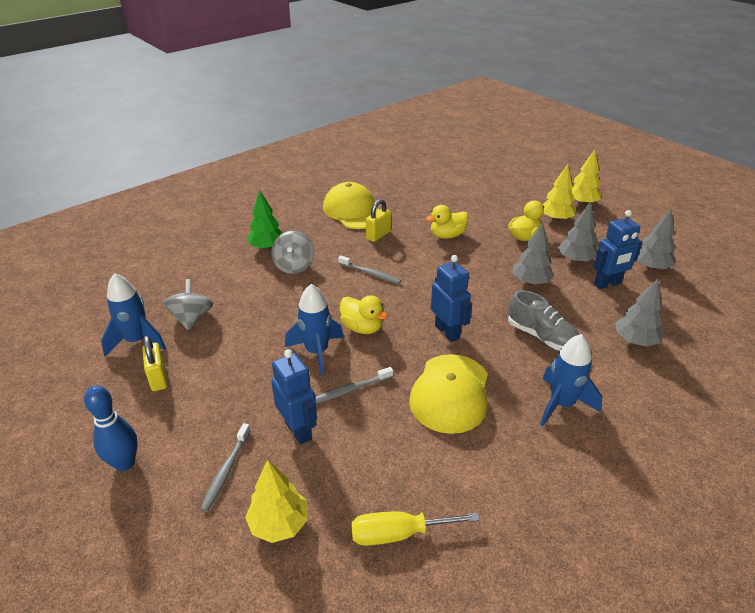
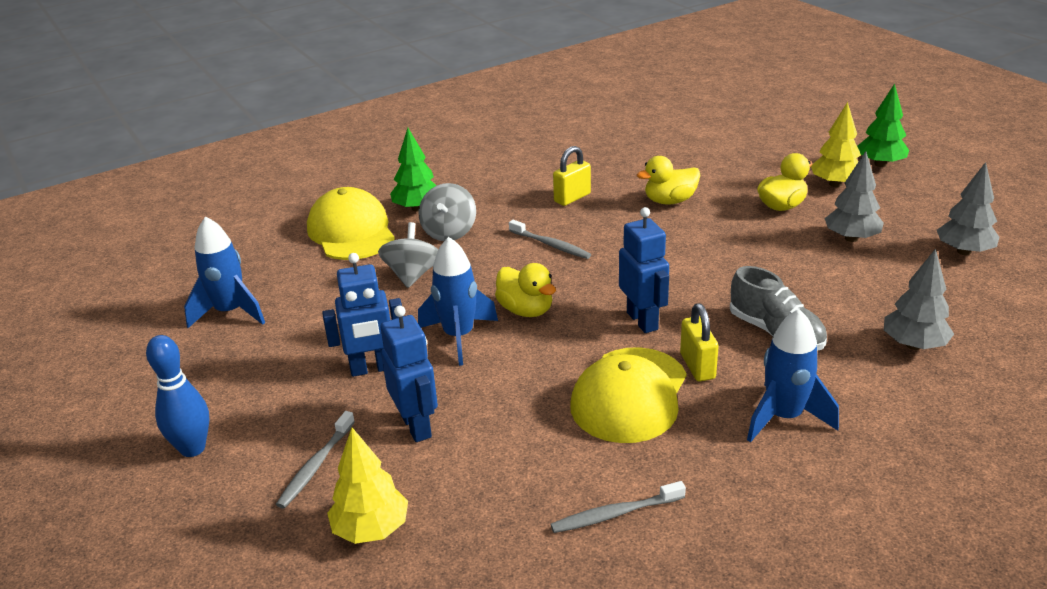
camera: 10 degrees right, 5 degrees down
(158, 378) = (250, 356): yellow padlock -> yellow padlock (697, 366)
(192, 318) = (303, 289): grey spinning top -> grey spinning top (412, 275)
(350, 390) = (494, 383): grey toothbrush -> grey toothbrush (615, 514)
(353, 211) = (544, 166): yellow cap -> yellow cap (351, 232)
(398, 534) = (522, 553): yellow screwdriver -> none
(530, 282) = (777, 264): grey tree -> none
(582, 203) = (880, 164): yellow tree -> green tree
(607, 284) = (891, 271): blue robot -> blue robot (372, 369)

